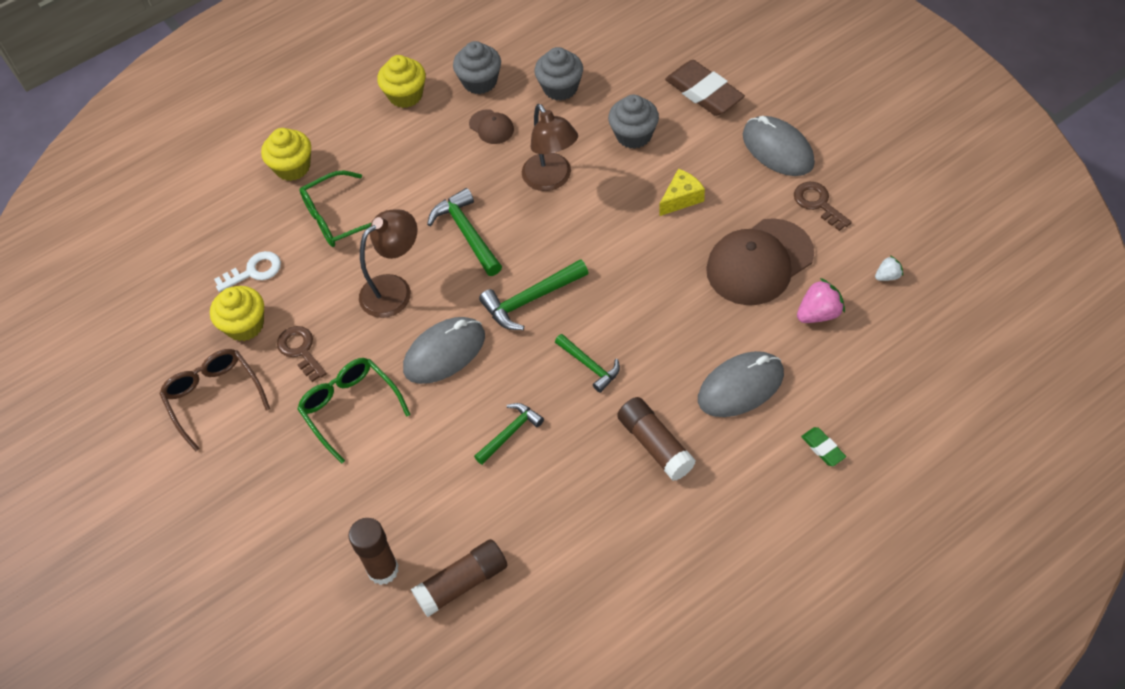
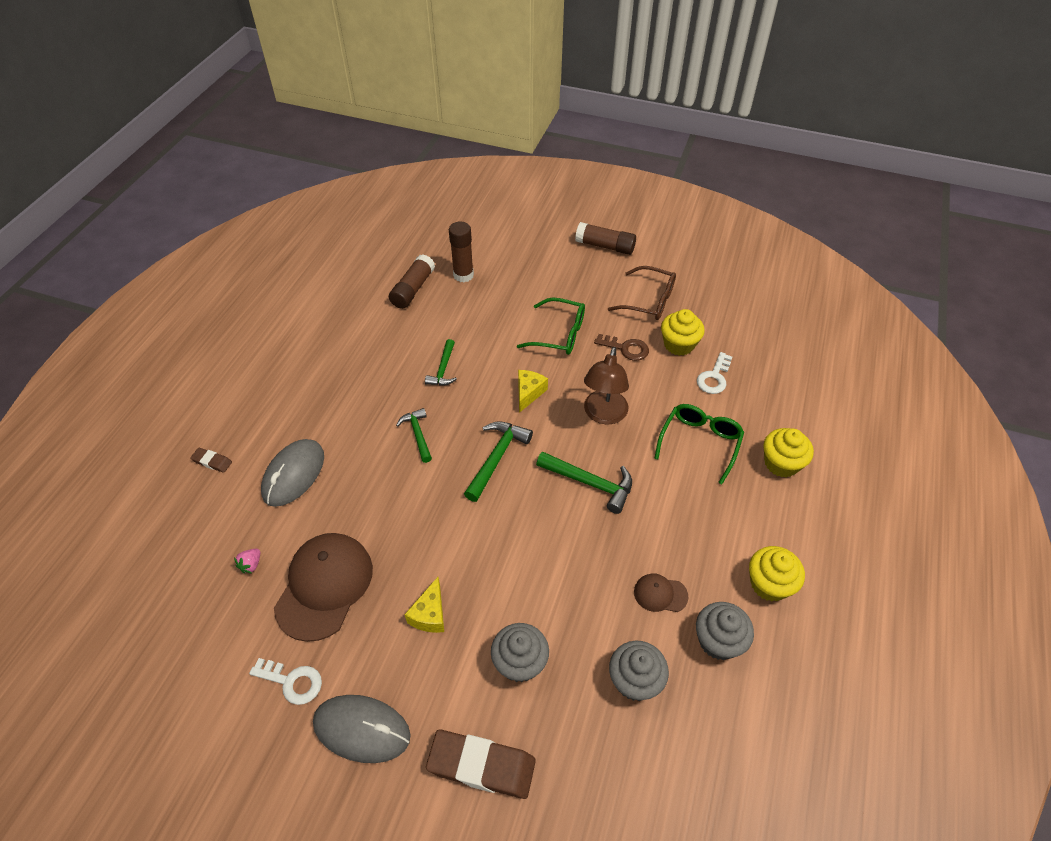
camera: 140 degrees right, 5 degrees down
(444, 352) = (528, 393): grey mouse -> yellow cheese
(551, 180) = (561, 569): brown lamp -> none
(590, 366) = (417, 434): green hammer -> green hammer turned 60 degrees clockwise
(655, 445) = (338, 408): brown glue stick -> brown glue stick (605, 246)
(818, 203) = (292, 681): brown key -> white key
(819, 314) = (251, 565): pink strawberry -> pink strawberry, size x0.59
(823, 448) = (212, 461): green eraser -> brown eraser
(887, 276) = (197, 634): white strawberry -> none

